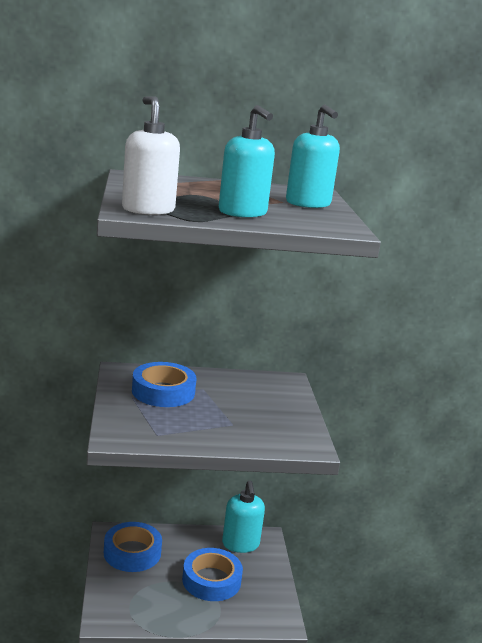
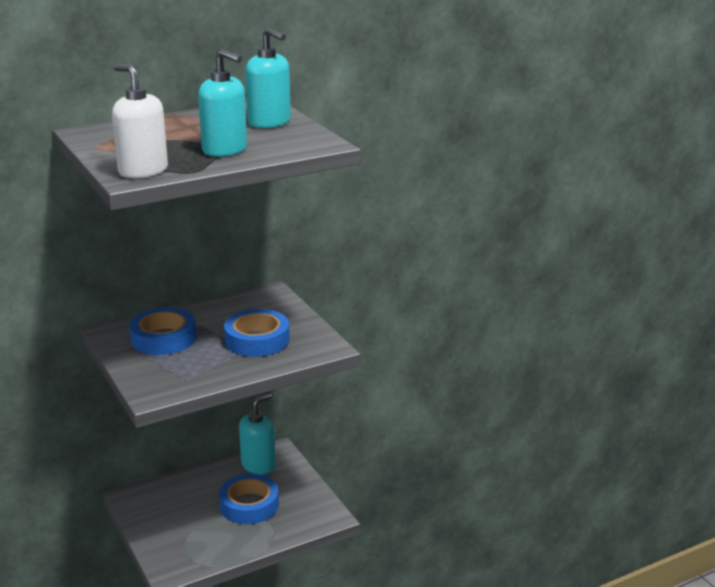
camera: 20 degrees left, 5 degrees up
(132, 552) = (160, 507): blue tape -> blue tape (257, 340)
(240, 544) = (258, 465): turquoise soap dispenser -> turquoise soap dispenser turned 105 degrees counterclockwise

